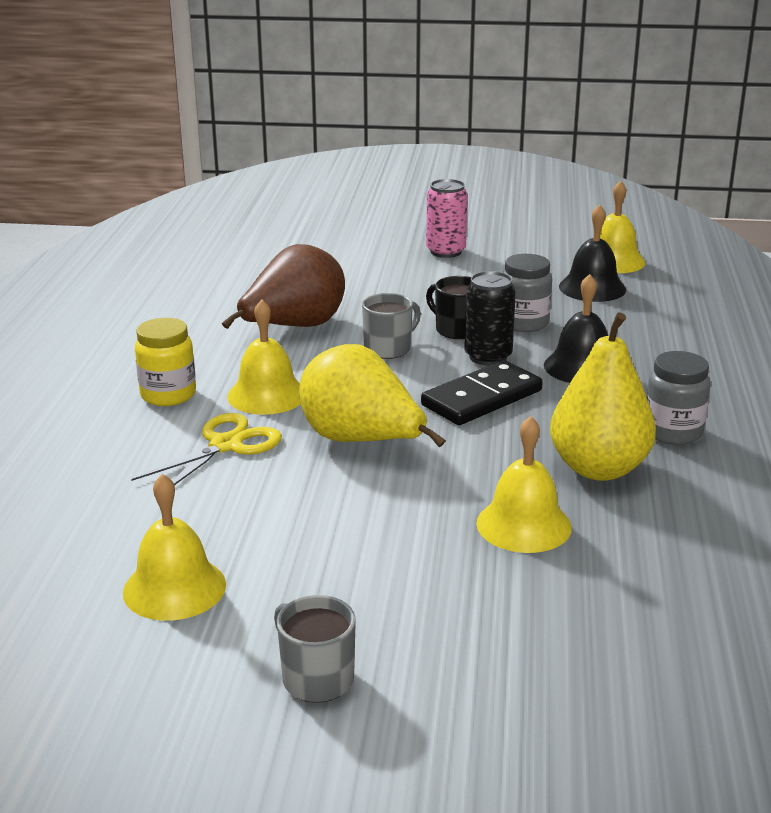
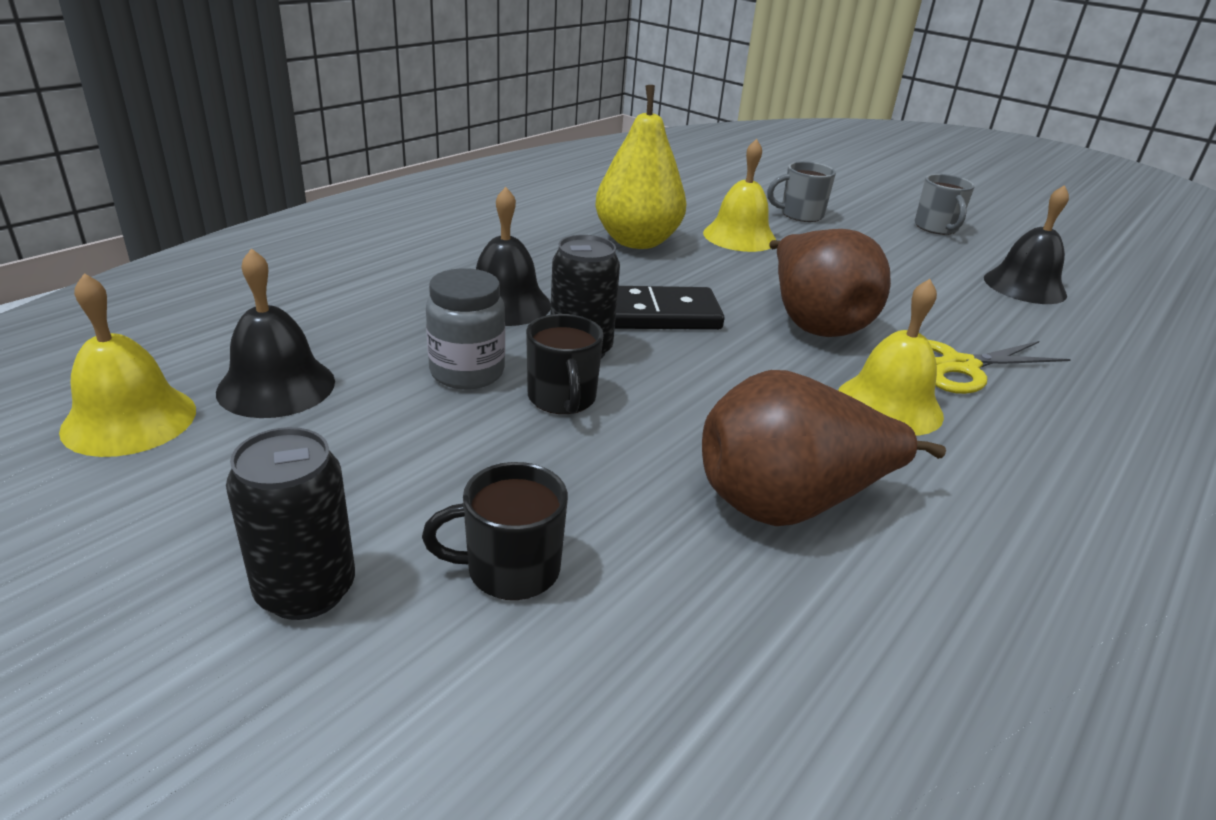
camera: 150 degrees left, 5 degrees up
(168, 395) = (1026, 454): yellow jar -> none
(174, 588) = (1024, 286): yellow bell -> black bell
(361, 441) = (813, 322): yellow pear -> brown pear
(387, 275) = (510, 569): none -> black mug
(389, 349) = (683, 407): grey mug -> grey mug (800, 215)
(446, 251) = (306, 590): pink can -> black can
(673, 432) = (538, 238): grey jar -> none

